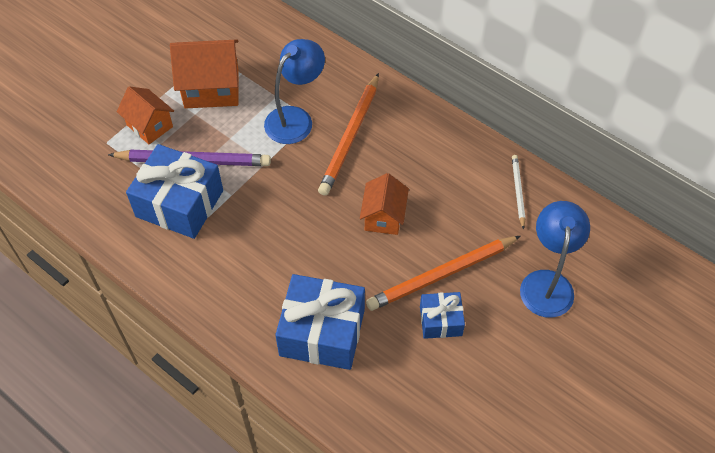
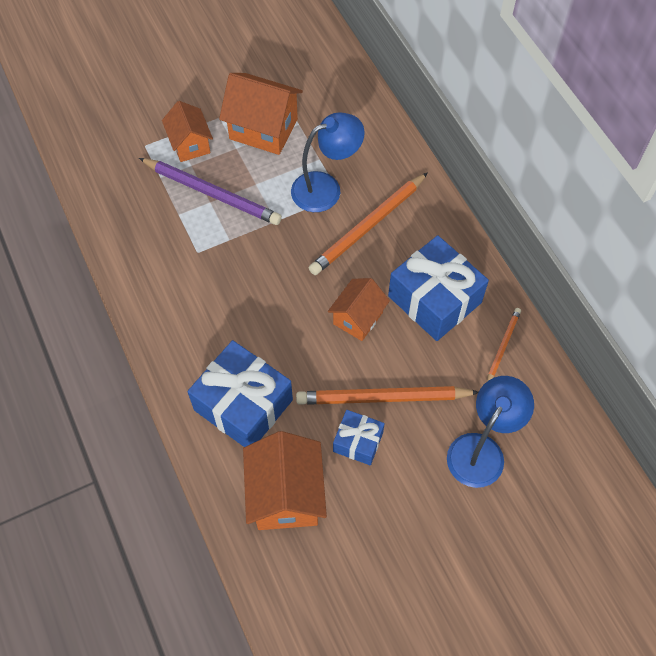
camera: 25 degrees right, 5 degrees up
(179, 203) = (179, 229): blue gift -> blue gift (434, 299)
(402, 394) = (286, 495): none -> orange house
(518, 192) = (502, 347): white pencil -> orange pencil

